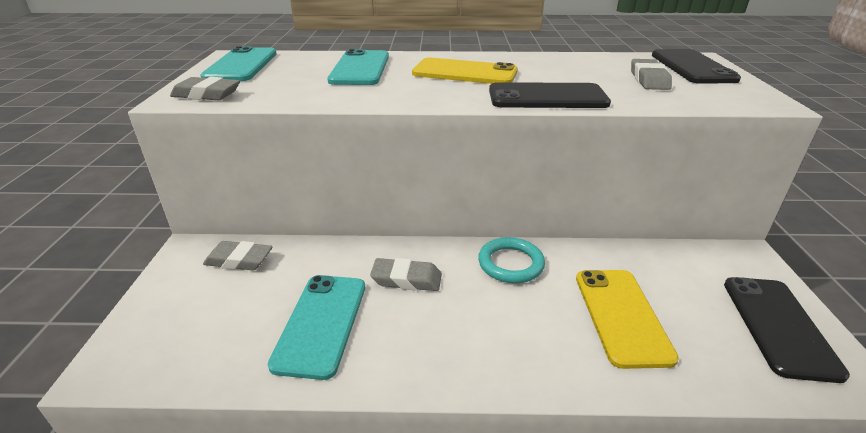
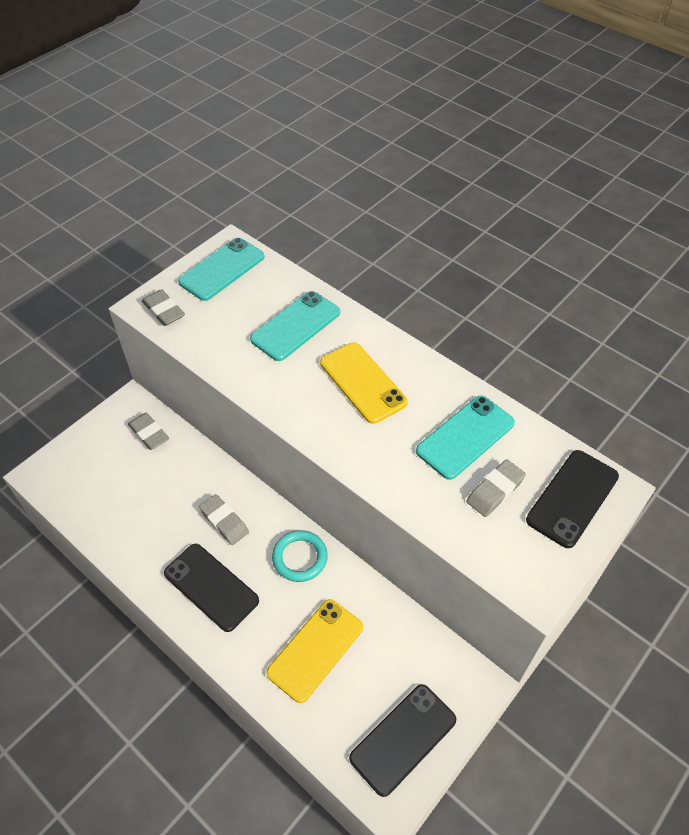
camera: 40 degrees right, 20 degrees up
(321, 323) = (150, 520): turquoise phone -> turquoise phone (465, 437)
(547, 97) = (372, 462): black phone -> black phone (211, 587)

